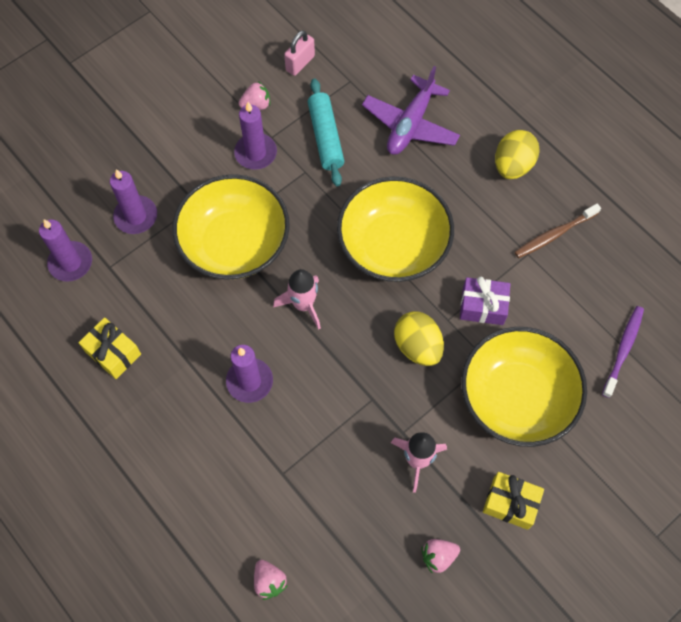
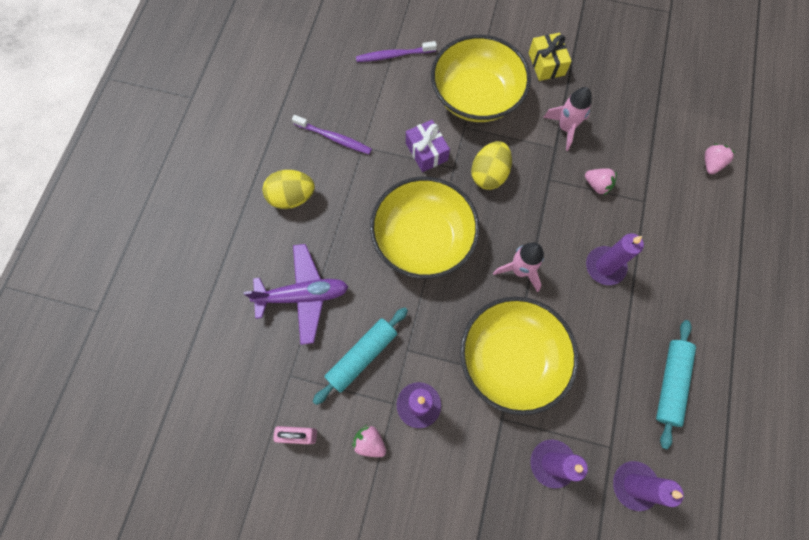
camera: 125 degrees left, 5 degrees up
(113, 353) = (670, 383): yellow gift -> turquoise rolling pin
(438, 556) = (611, 83): pink strawberry -> pink strawberry (597, 185)
(554, 234) = (334, 138): brown toothbrush -> purple toothbrush

